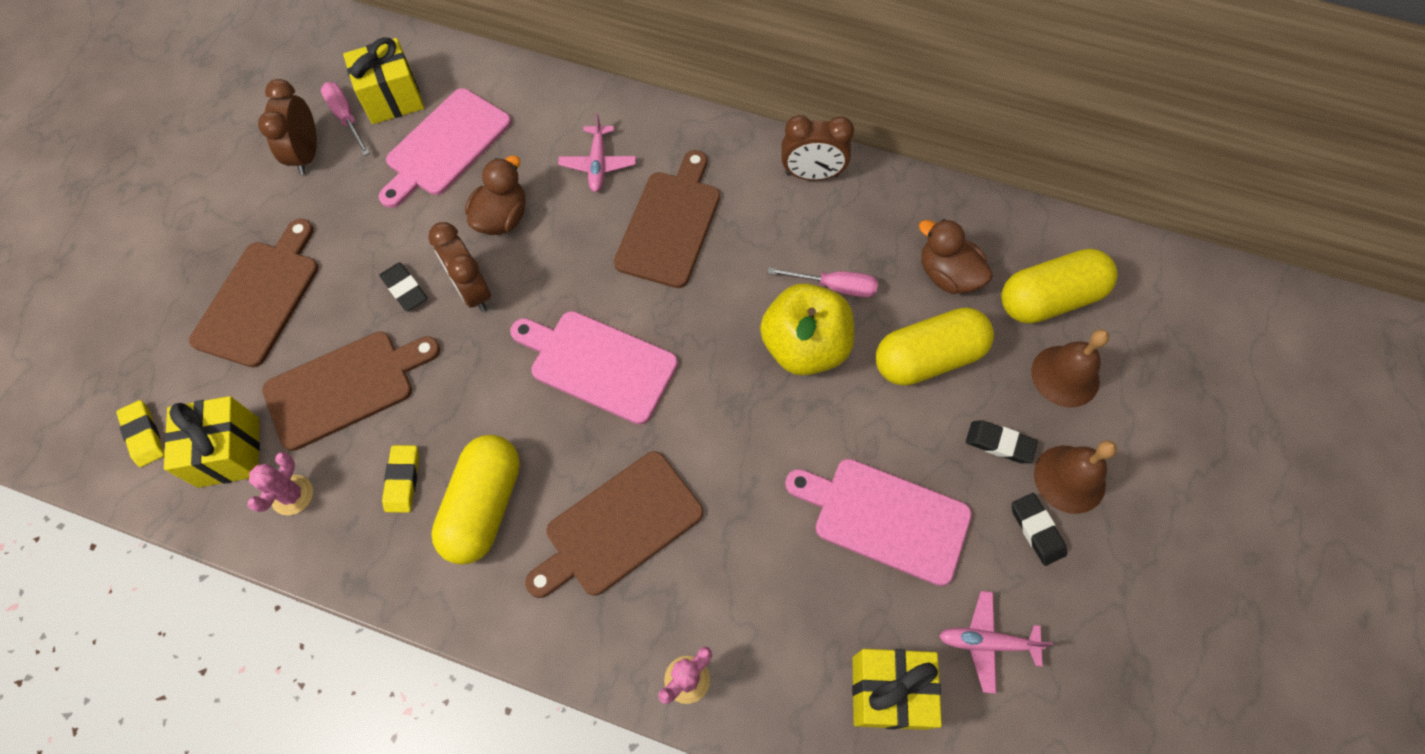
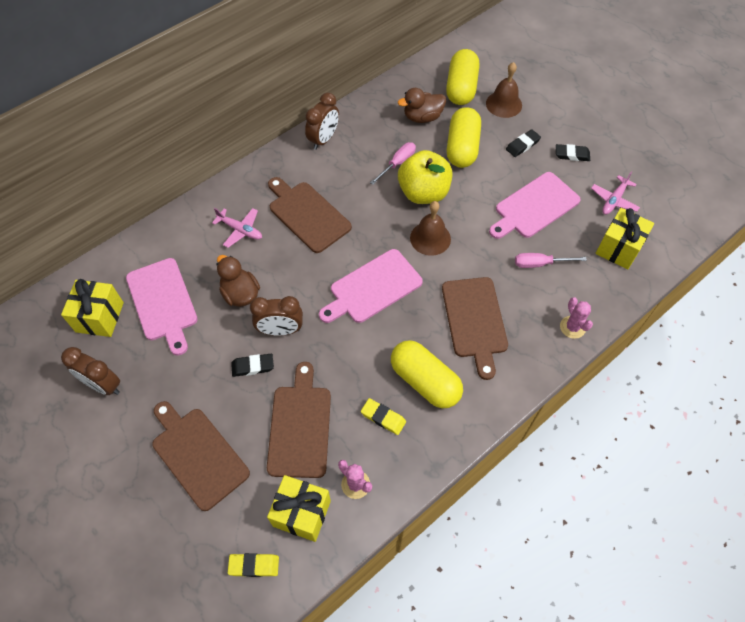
camera: 60 degrees left, 5 degrees down
(346, 118) = (92, 350): pink screwdriver -> pink screwdriver (540, 264)
(1069, 479) = (554, 130): brown bell -> brown bell (430, 238)

